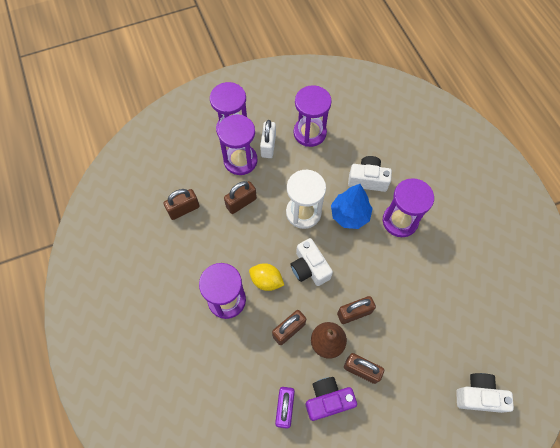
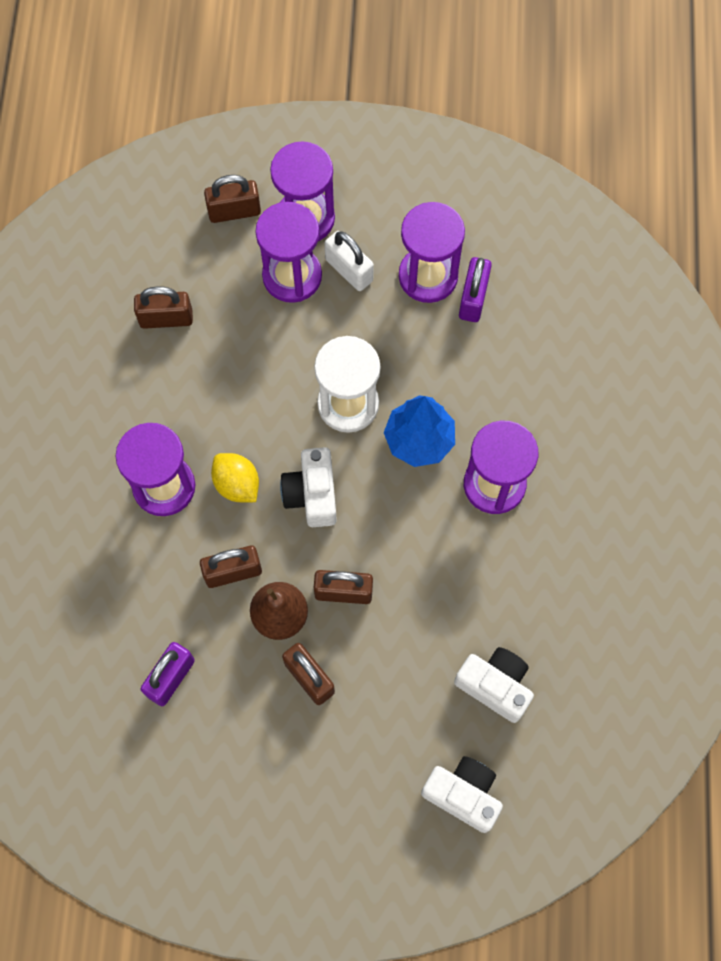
camera: 25 degrees right, 5 degrees up
(241, 203) = (259, 346): brown padlock -> brown padlock (234, 211)
(268, 146) = (349, 270): white padlock -> white padlock turned 75 degrees counterclockwise
(328, 400) = (238, 696): purple camera -> none
(338, 134) = (473, 298): none -> purple padlock
(368, 179) = (480, 395): white camera -> white camera (495, 685)

